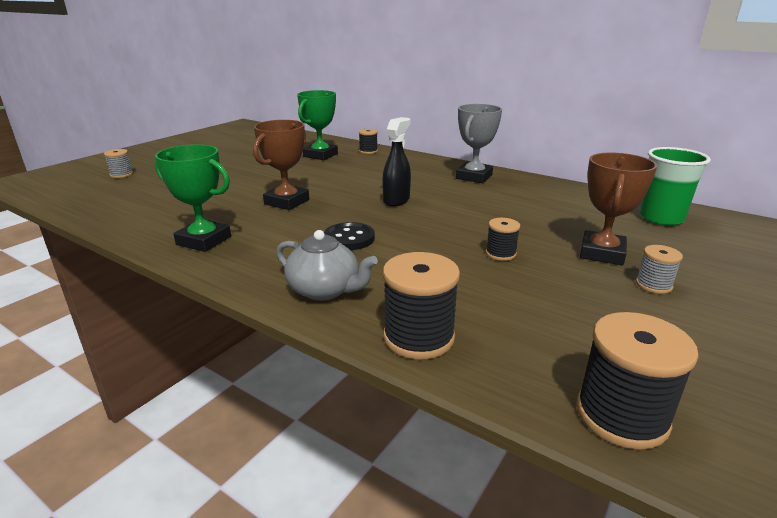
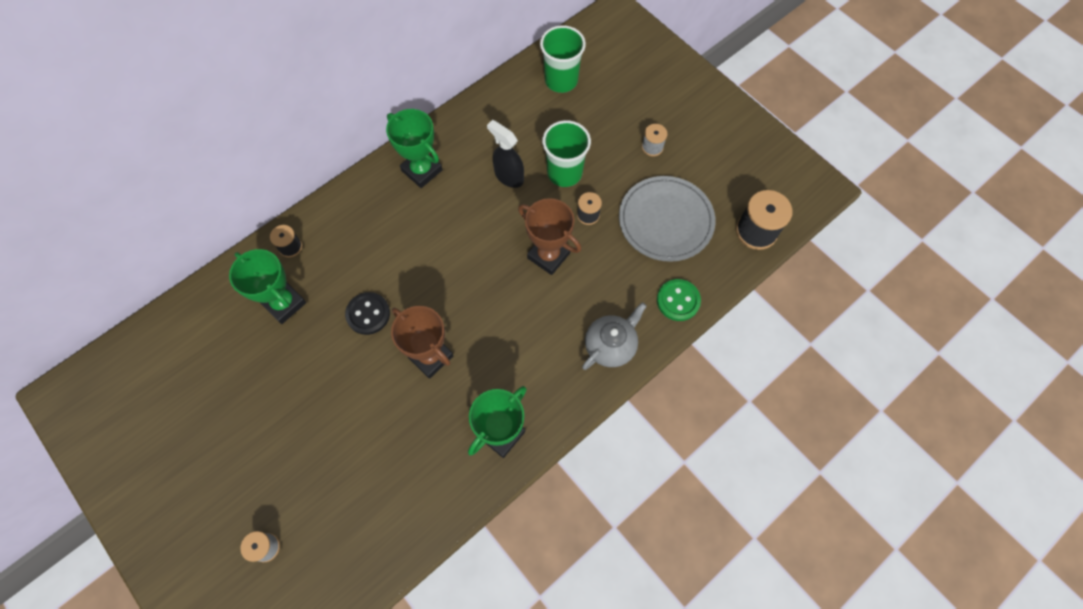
camera: 75 degrees left, 40 degrees up
(349, 238) = (531, 314): black button -> black button (368, 314)
(396, 200) = (460, 257): black spray bottle -> black spray bottle (508, 176)
(418, 337) = (678, 300): black spool -> green button
(474, 177) = (422, 170): grey trophy -> green trophy
(542, 234) = (564, 173): none -> green cup
(546, 310) = (665, 220): none -> grey plate
(602, 253) = (604, 151): brown trophy -> brown trophy (548, 255)

